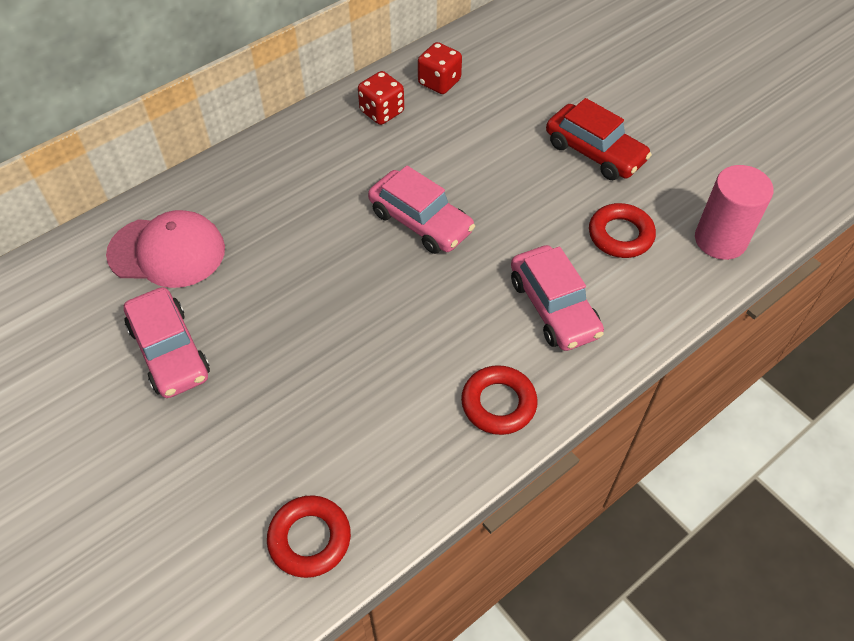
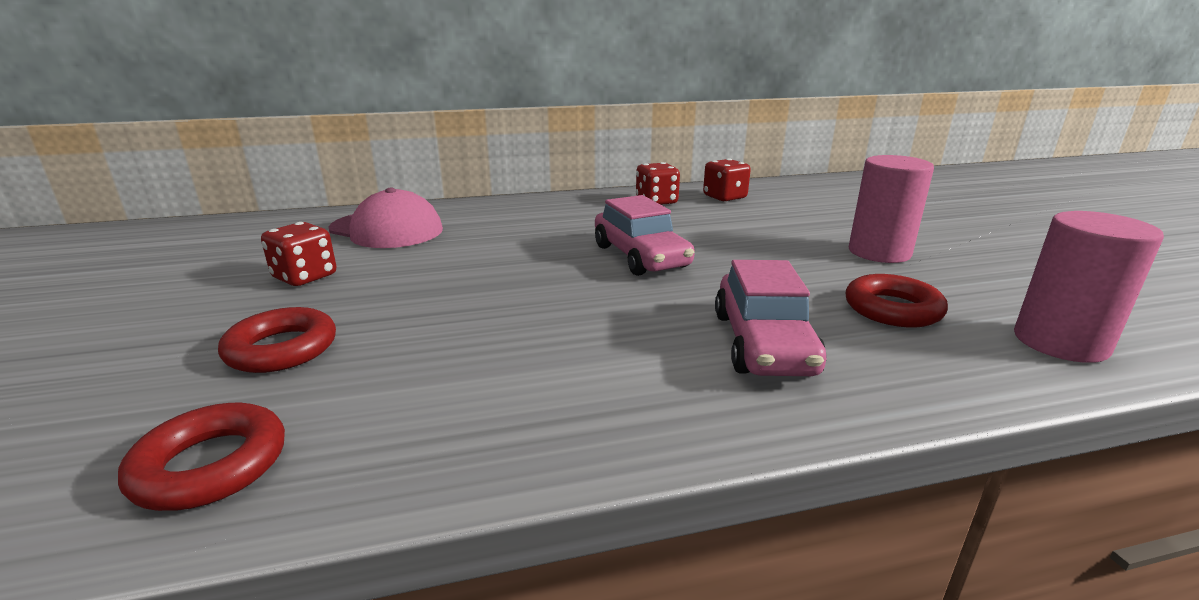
camera: 25 degrees right, 30 degrees down
(170, 351) = (305, 277): pink car -> red dice
(498, 403) = (618, 408): red ring -> red ring (282, 349)
(595, 152) = (879, 252): red car -> pink cylinder

